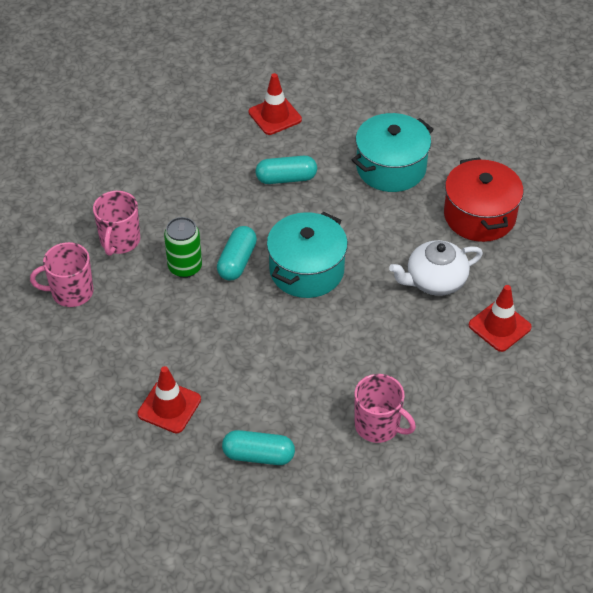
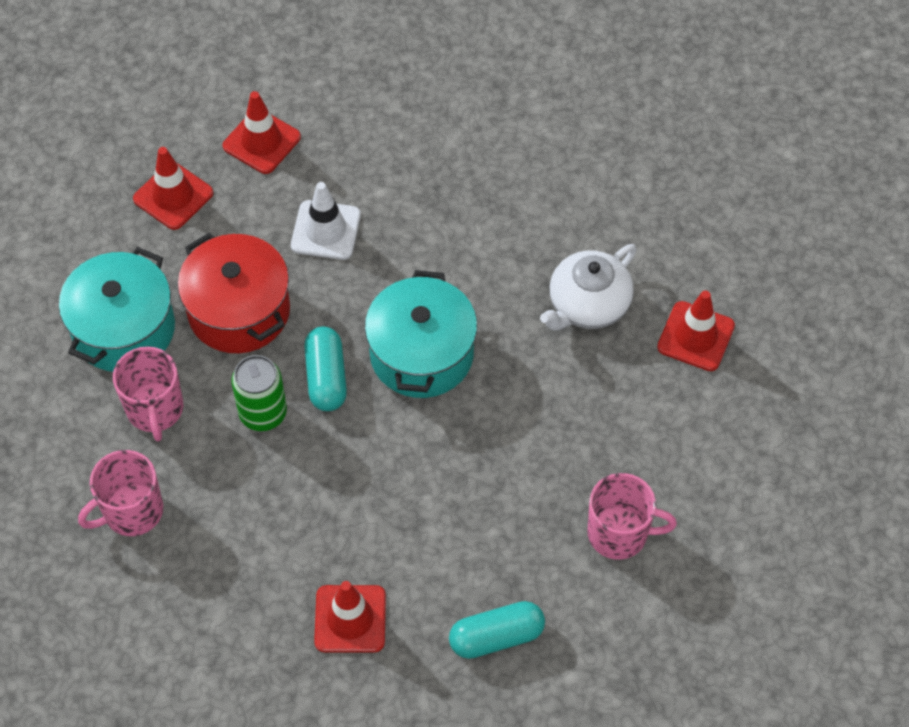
camera: 25 degrees left, 10 degrees up
(202, 127) = (173, 196): none -> red traffic cone
(286, 178) = (326, 230): turquoise capsule -> white traffic cone
(391, 168) = (452, 163): turquoise pot -> turquoise pot (124, 329)
(479, 216) = (596, 190): red pot -> red pot (239, 310)

